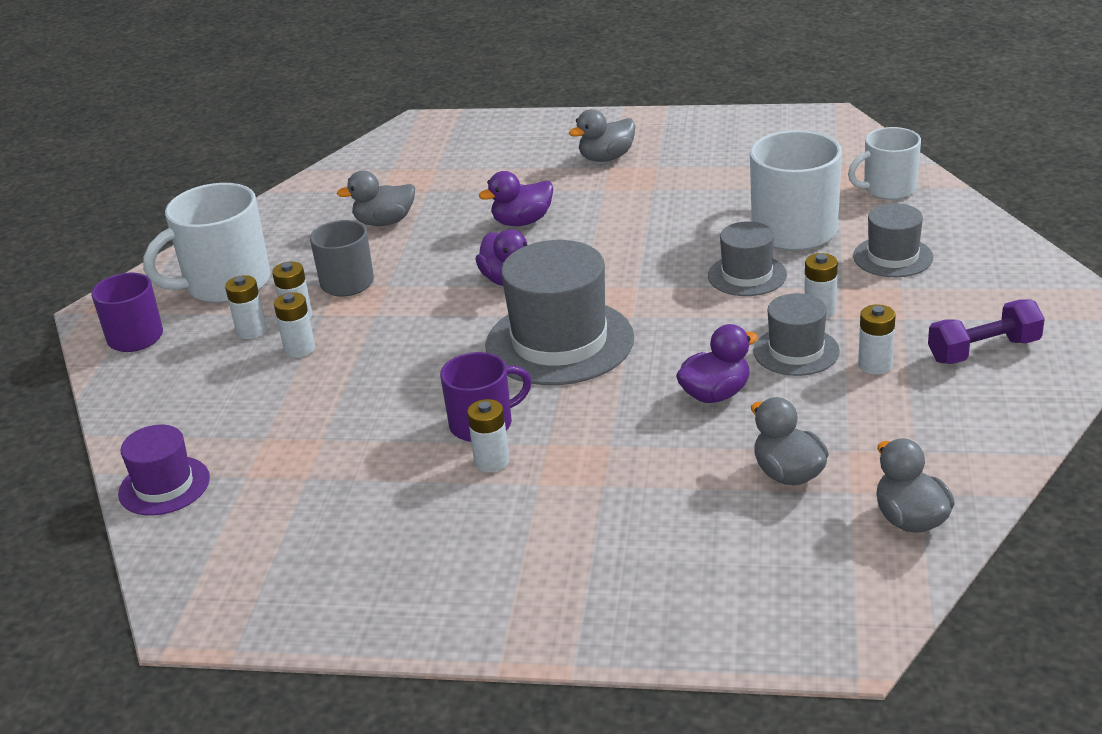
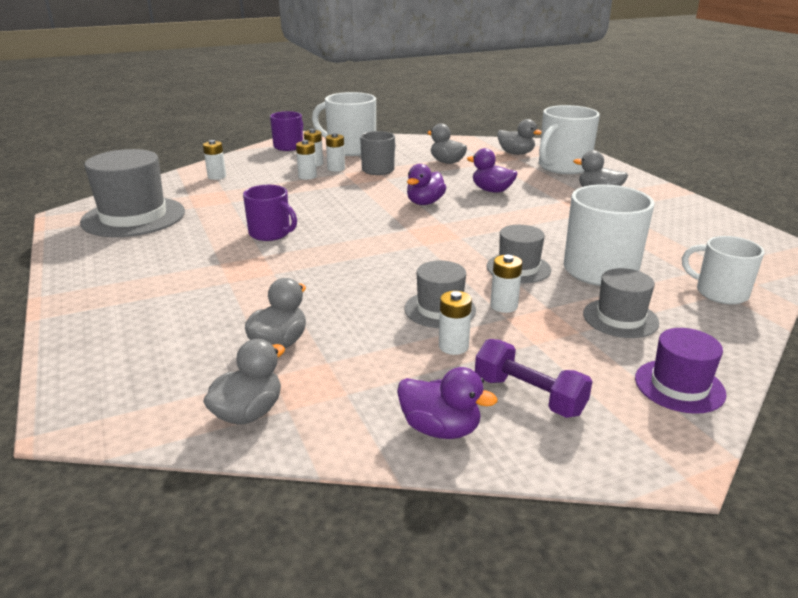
camera: 55 degrees right, 5 degrees down
(164, 486) = (172, 182): purple hat -> purple hat (679, 386)
(416, 163) = (516, 153): none -> grey duck
(492, 461) = (234, 245): white battery -> white battery (217, 176)
(503, 149) = (563, 167): none -> white mug
(559, 342) = (373, 232): grey hat -> grey hat (133, 217)
(715, 394) = (358, 293): purple duck -> purple duck (440, 429)

